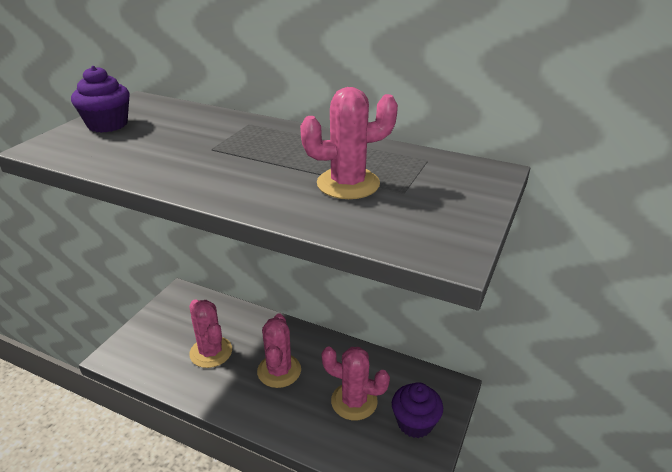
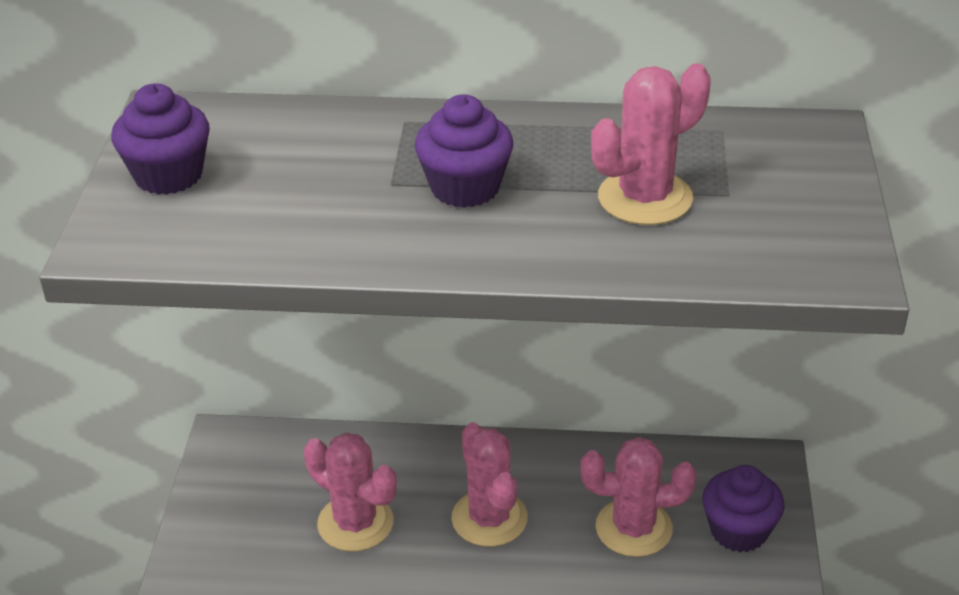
camera: 20 degrees left, 5 degrees up
(248, 158) = (465, 187): none -> purple cupcake

